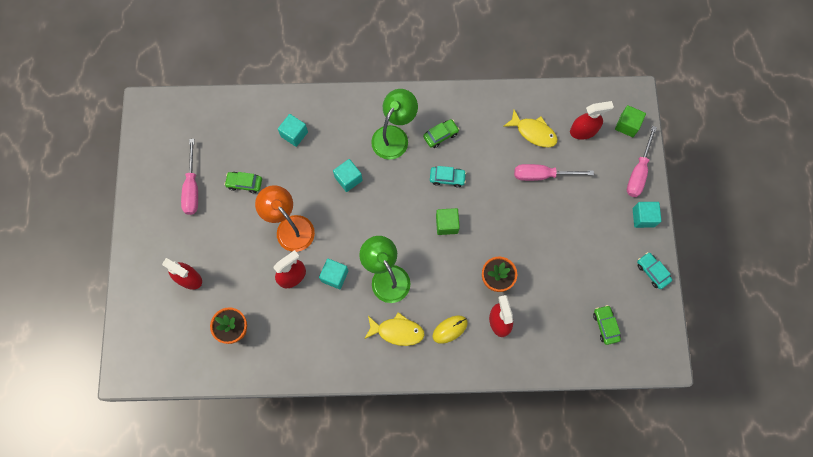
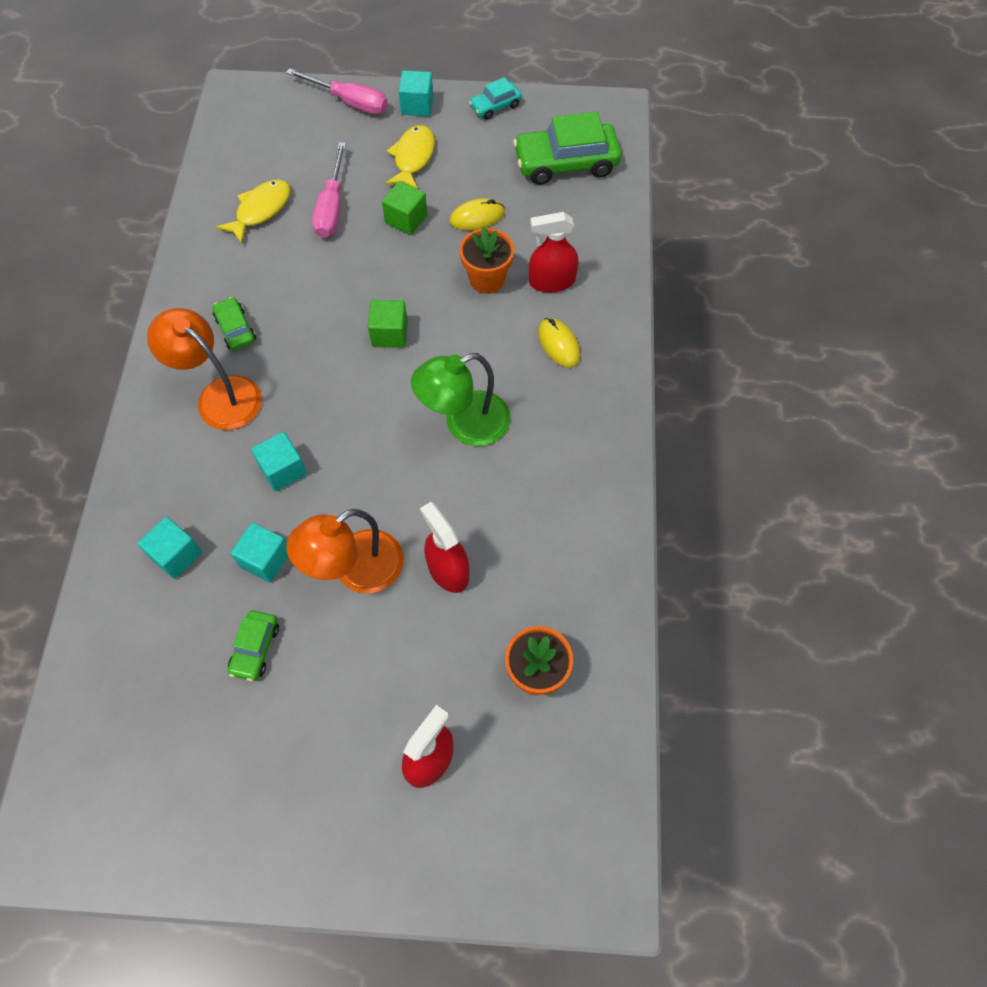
camera: 85 degrees left, 10 degrees down
(192, 188) = (243, 751): pink screwdriver -> none
(334, 276) = (455, 501): turquoise cube -> turquoise cube (265, 559)
(394, 136) = (219, 395): green lamp -> orange lamp
(397, 331) = (557, 415): yellow fish -> yellow fish (413, 158)
(447, 178) = (311, 326): turquoise car -> none
(547, 268) = (477, 217): none -> yellow mouse
(583, 131) = (273, 153): red spray bottle -> none
(605, 326) = (566, 163): green car -> green car, size x1.94
(627, 125) = (276, 105): green cube -> green cube (406, 219)

